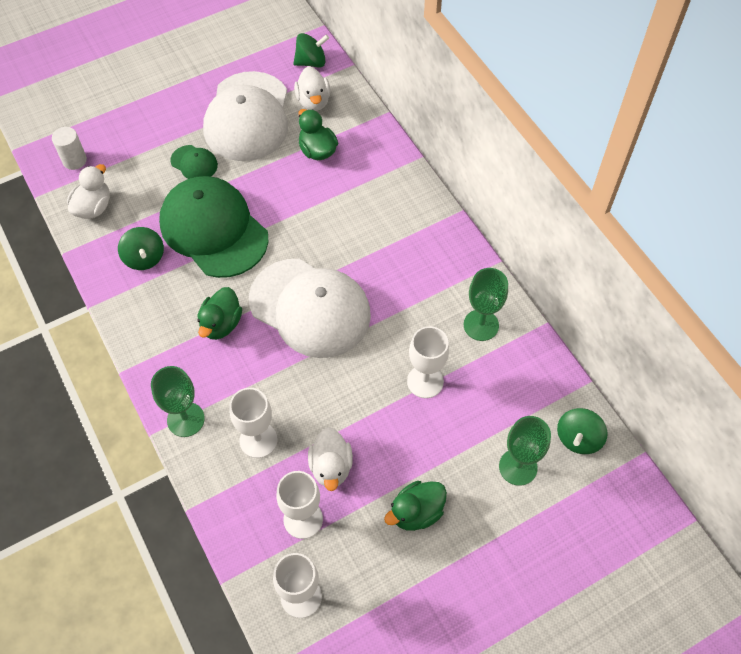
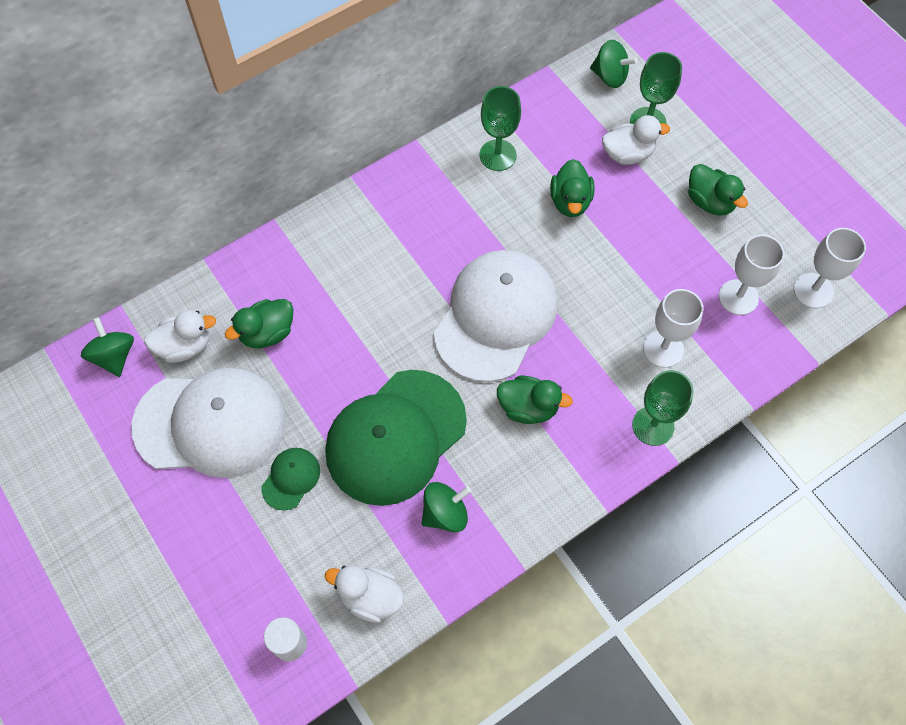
camera: 95 degrees left, 5 degrees up
(331, 467) = (679, 278): white duck -> white duck (627, 154)
(425, 381) = (570, 201): white goblet -> green duck

